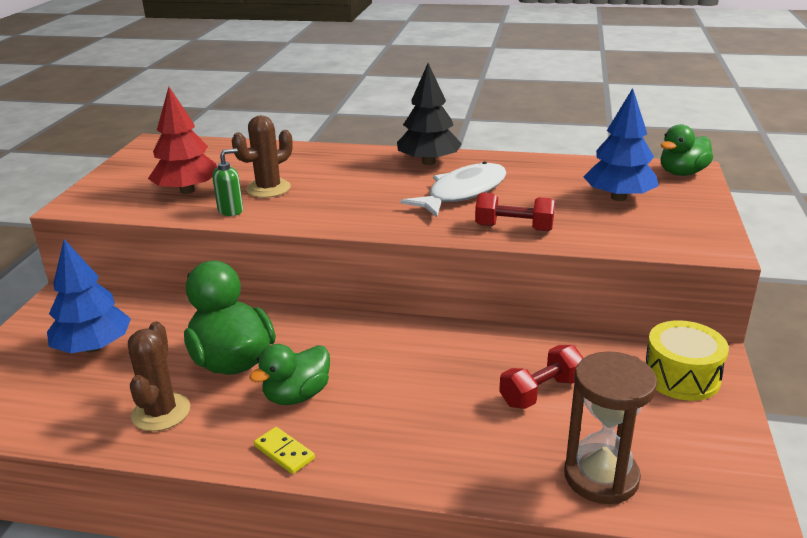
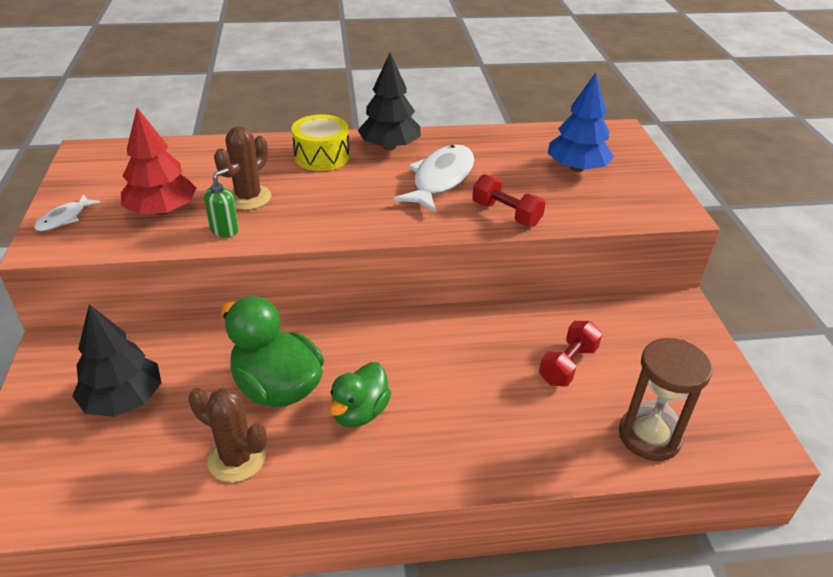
camera: 20 degrees left, 10 degrees up
(93, 347) = (123, 400): blue tree -> black tree
(104, 188) = (64, 218): none -> white fish
(161, 412) = (236, 459): brown cactus -> brown cactus turned 45 degrees counterclockwise
(284, 452) = (378, 474): yellow domino -> none
(514, 228) = (506, 214): red dumbbell -> red dumbbell turned 45 degrees clockwise
(681, 376) = (668, 328): yellow drum -> yellow drum (322, 156)
(682, 173) = (614, 135): green duck -> none

